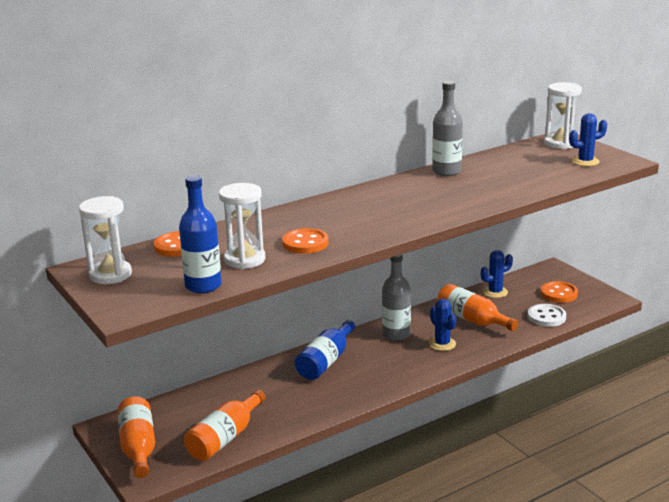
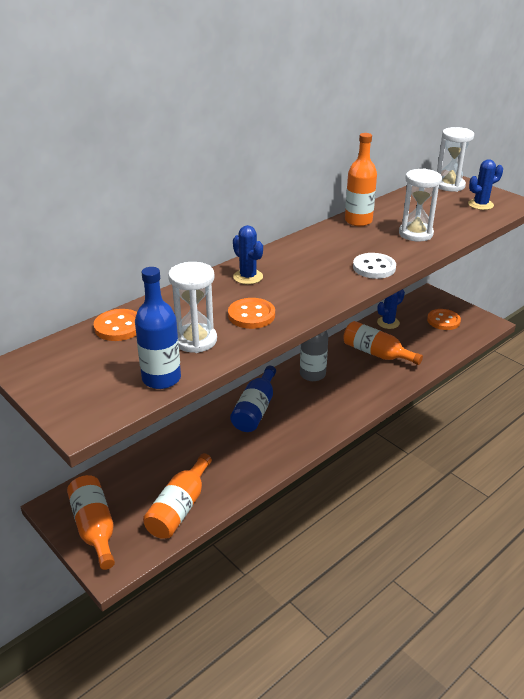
camera: 10 degrees left, 10 degrees up
(110, 275) = (55, 370): white hourglass -> white hourglass (415, 234)
(442, 344) = (357, 382): blue cactus -> blue cactus (248, 277)
(446, 171) = (358, 221): grey bottle -> orange bottle
(546, 317) = (440, 346): white button -> white button (374, 267)

